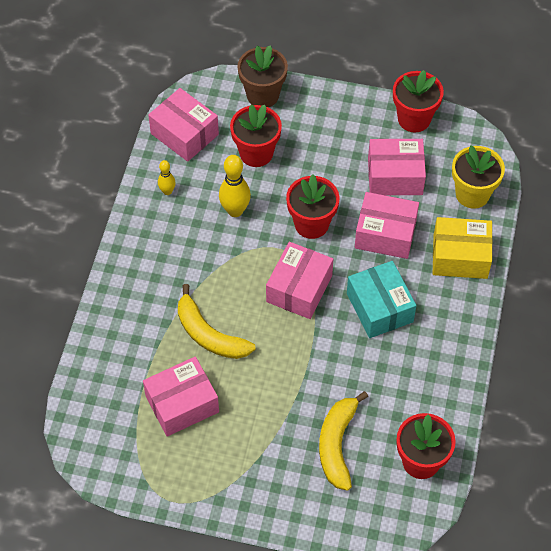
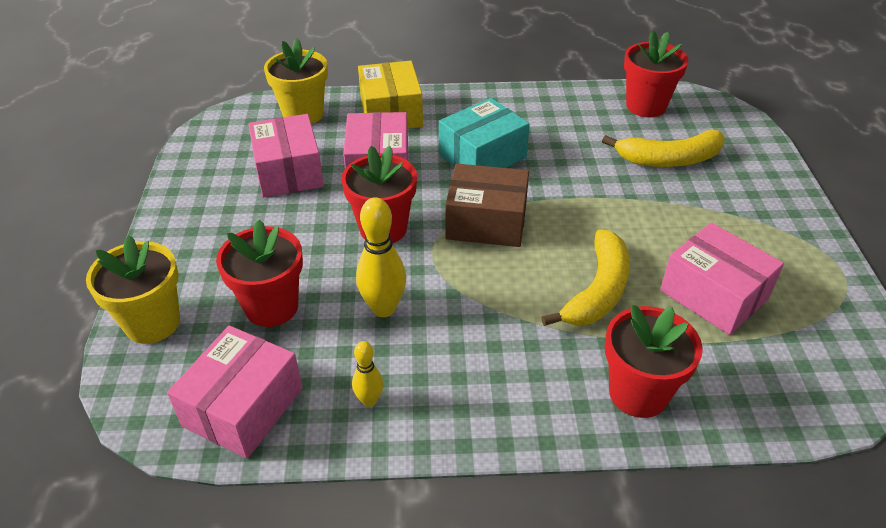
camera: 105 degrees left, 15 degrees down
(262, 95) = (152, 323): brown flower pot -> yellow flower pot
(299, 289) = (486, 222): pink box -> brown box
(414, 119) = (193, 169): red flower pot -> red flower pot (638, 393)

